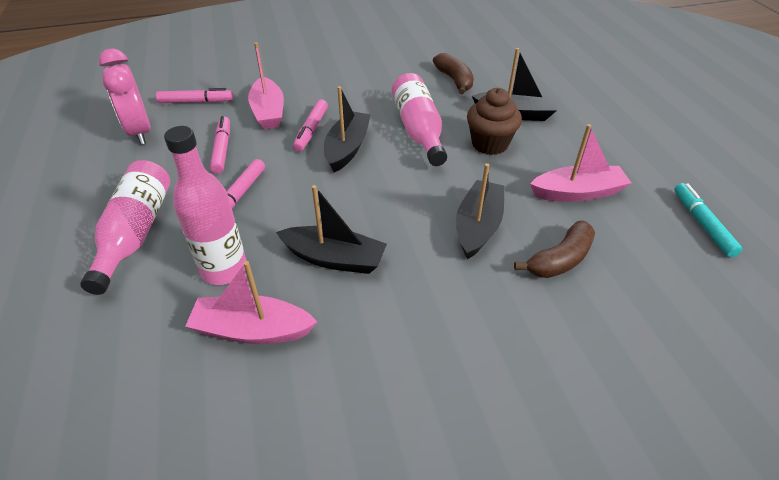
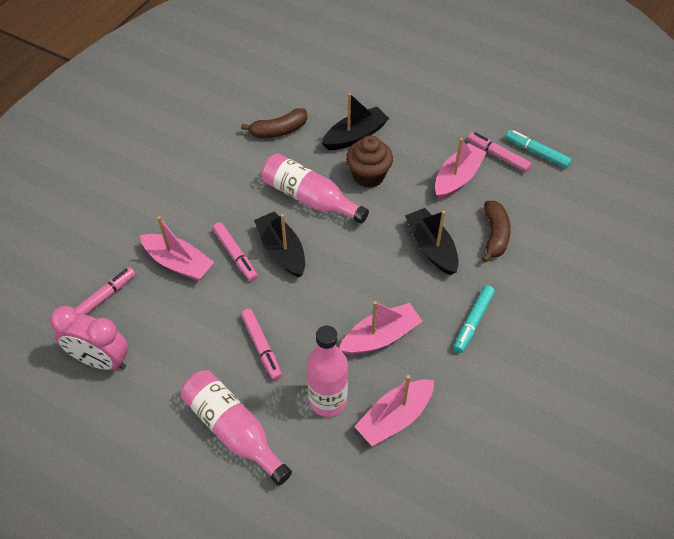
camera: 45 degrees left, 10 degrees up
(222, 149) = (193, 322): pink marker -> pink marker (498, 155)
(334, 258) = (380, 337): black boat -> pink boat
(437, 314) = (473, 322): none -> turquoise marker
(454, 80) = (279, 130): brown banana -> brown banana turned 135 degrees clockwise

